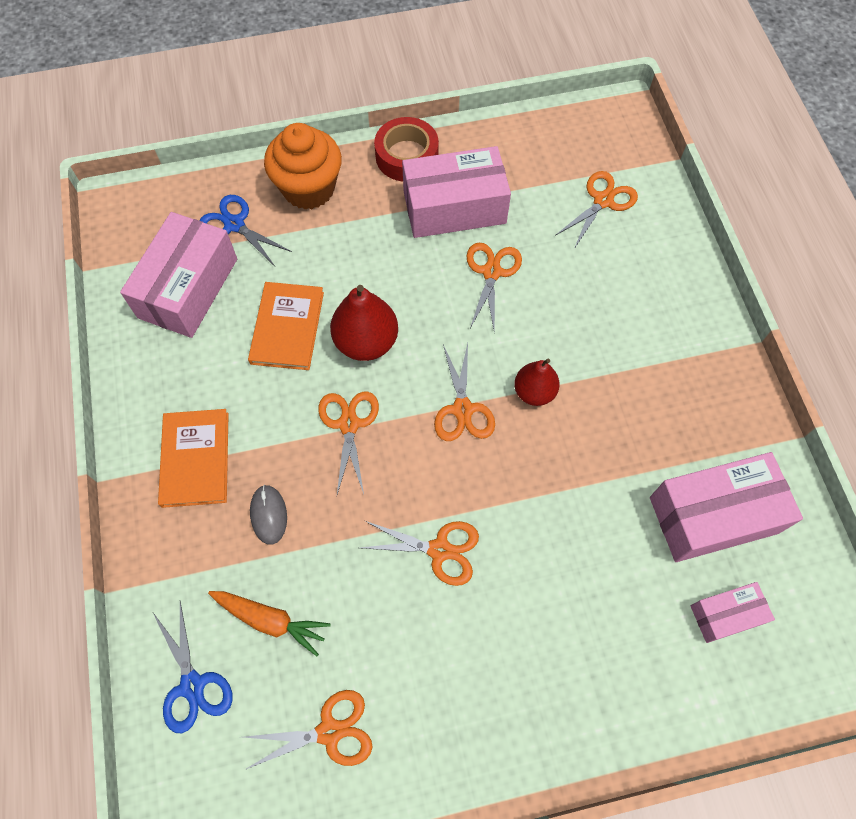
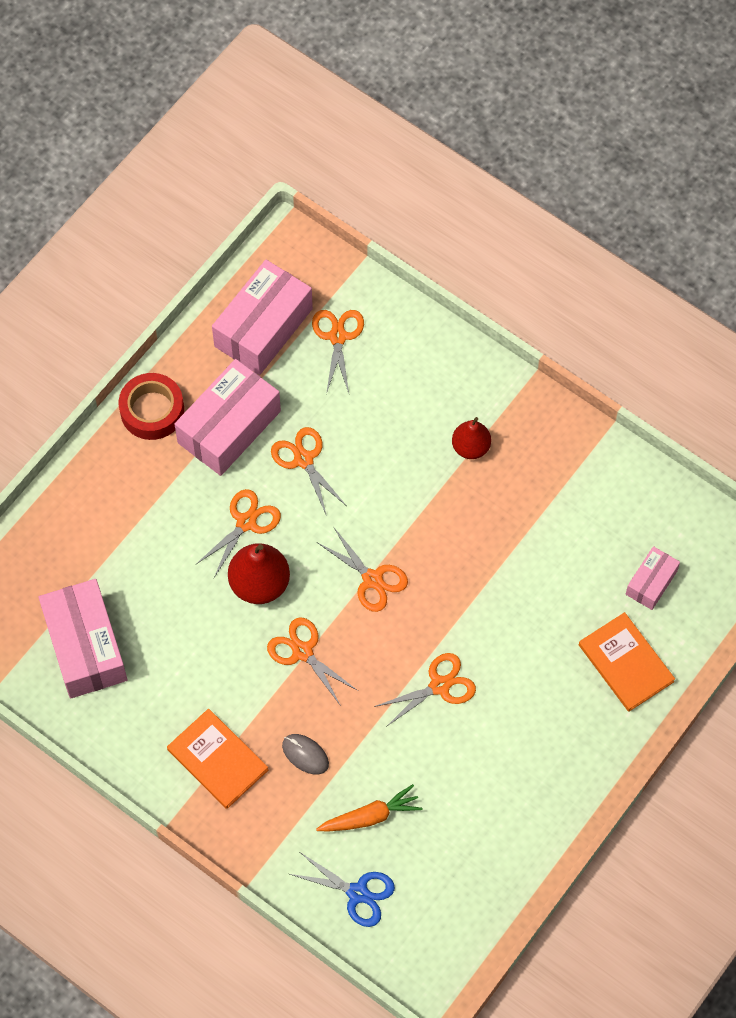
camera: 40 degrees left, 0 degrees up
(234, 224) = (69, 570): blue scissors -> none
(287, 327) = (191, 618): orange book -> orange book (625, 663)
(308, 188) = (100, 497): orange cupcake -> none
(330, 732) = (468, 847): orange scissors -> orange scissors (246, 522)
(534, 392) = (411, 528): red pear -> red pear (470, 447)
(713, 515) = (596, 522): pink box -> pink box (263, 327)

